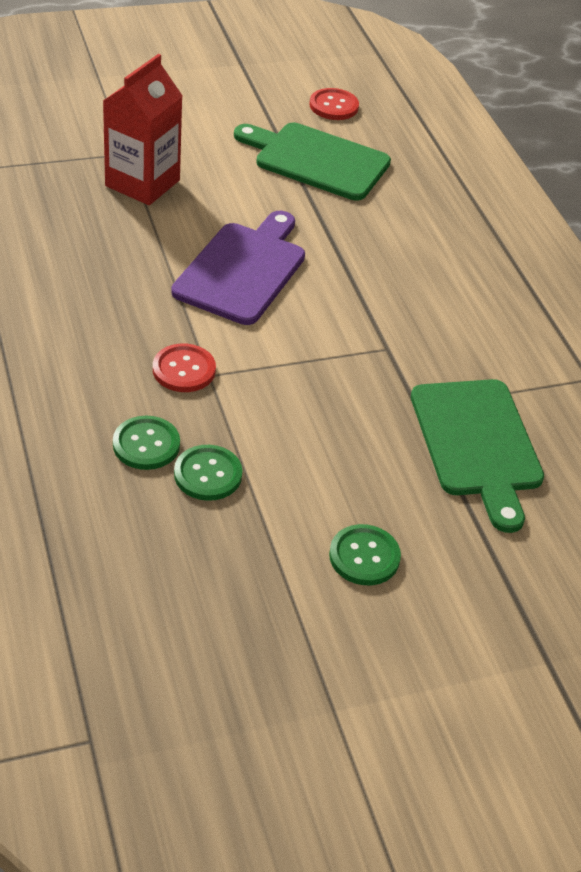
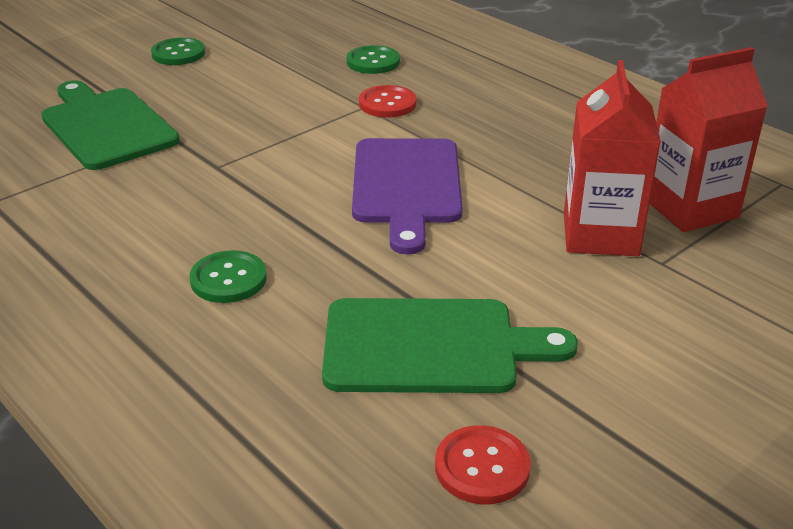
camera: 160 degrees right, 10 degrees down
(56, 177) = (690, 208): none -> red carton
(208, 474) = (316, 60): green button -> green button (228, 279)

